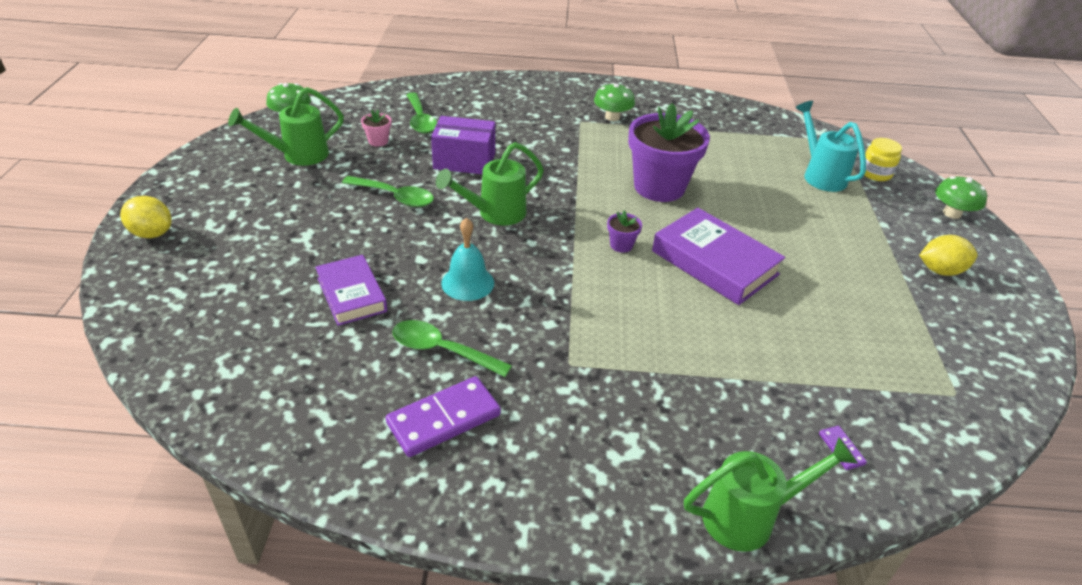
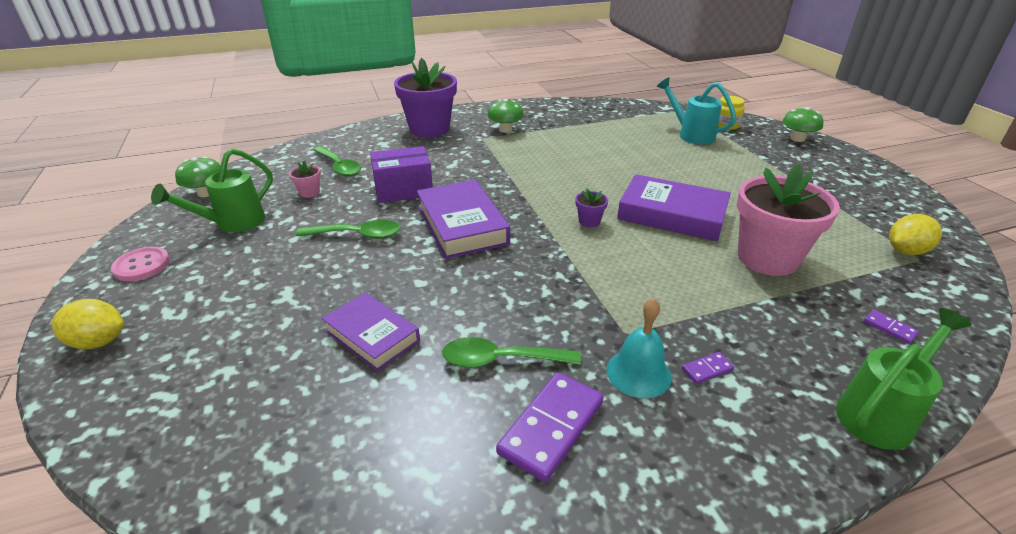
camera: 20 degrees left, 5 degrees down
(210, 176) = (142, 265): none -> pink button
(467, 283) = (480, 290): turquoise bell -> turquoise bell (638, 373)
(494, 214) = (462, 225): green watering can -> purple book
(617, 421) = (707, 369): none -> purple domino
(659, 187) = (583, 170): purple flower pot -> purple flower pot (429, 129)
(777, 339) = (767, 258): none -> pink flower pot
(940, 271) = (826, 177): yellow lemon -> yellow lemon (906, 251)

